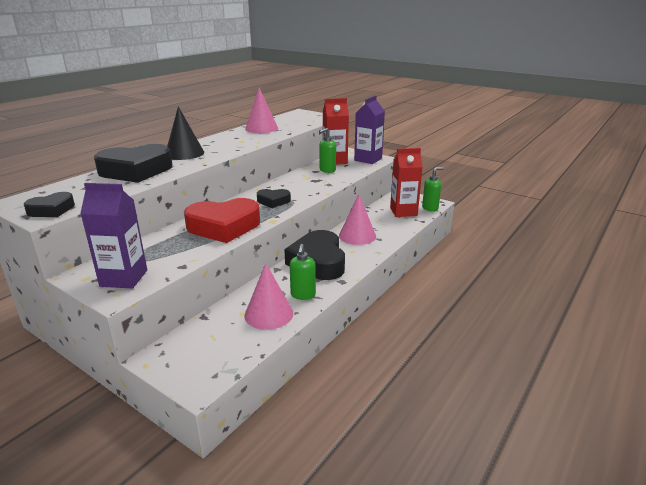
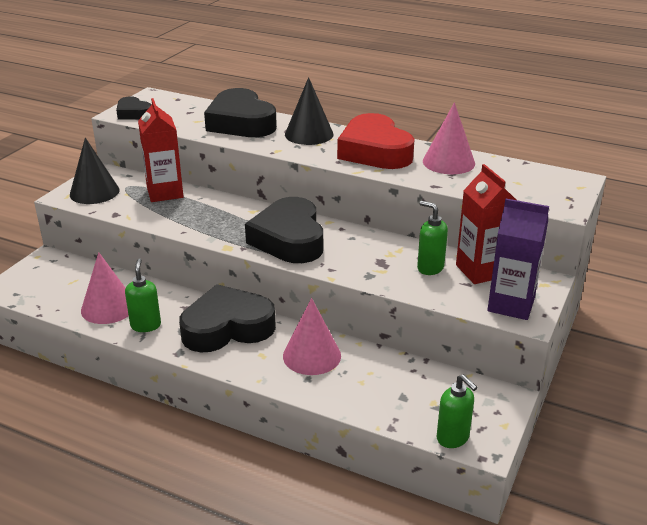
camera: 80 degrees right, 5 degrees up
(124, 278) = (94, 192): purple carton -> black cone
(224, 227) = (207, 219): red heart -> red heart (374, 151)
(273, 201) = (289, 239): black heart -> black heart, size x1.95
(303, 295) = (146, 325): green soap dispenser -> green soap dispenser turned 90 degrees clockwise
(403, 212) = (421, 402): red carton -> red carton (165, 192)

